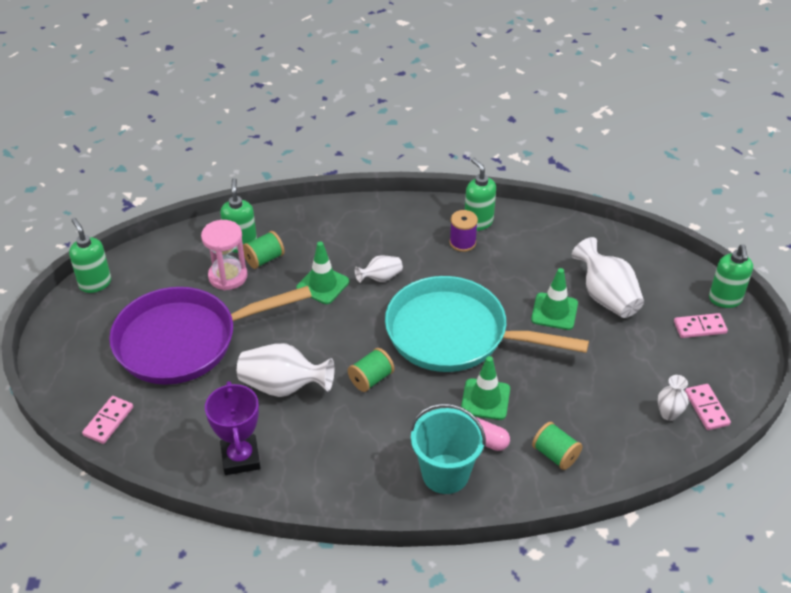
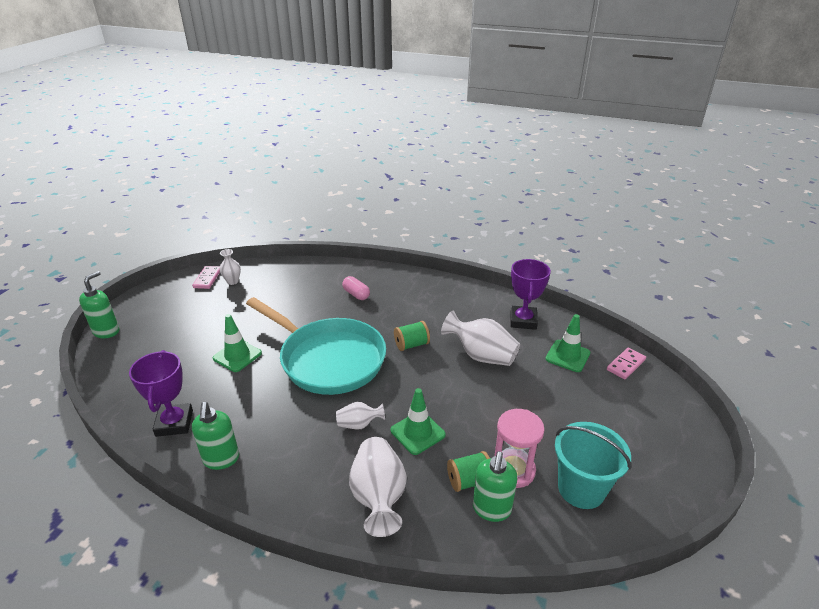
camera: 160 degrees left, 10 degrees down
(95, 283) = (667, 504): green soap dispenser -> none
(184, 341) = (563, 412): purple pan -> none
(445, 474) = (392, 285): turquoise bucket -> turquoise bucket (581, 488)
(462, 242) = (256, 440): purple spool -> none
(485, 399) = (338, 314): green traffic cone -> green traffic cone (567, 356)
(546, 236) = (174, 423): none -> purple trophy
(555, 455) = (319, 279): green spool -> none
(606, 297) = (187, 356): white vase -> white vase (379, 497)
(699, 327) = (150, 319): pink domino -> none

